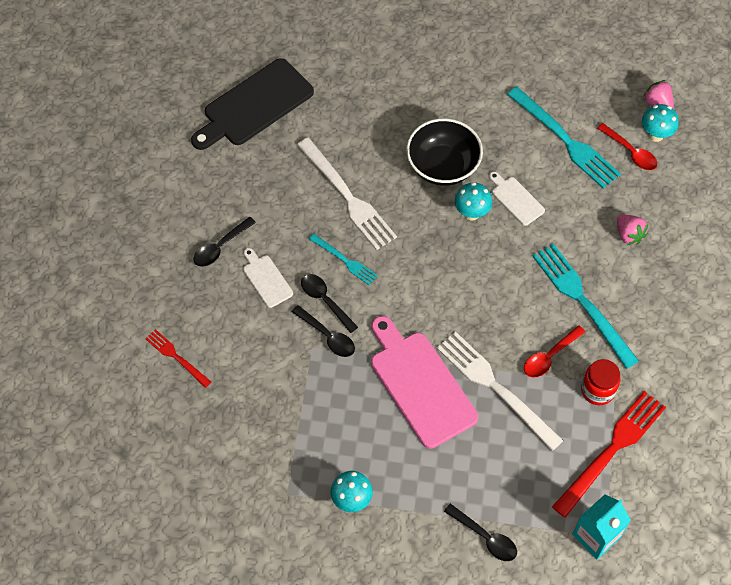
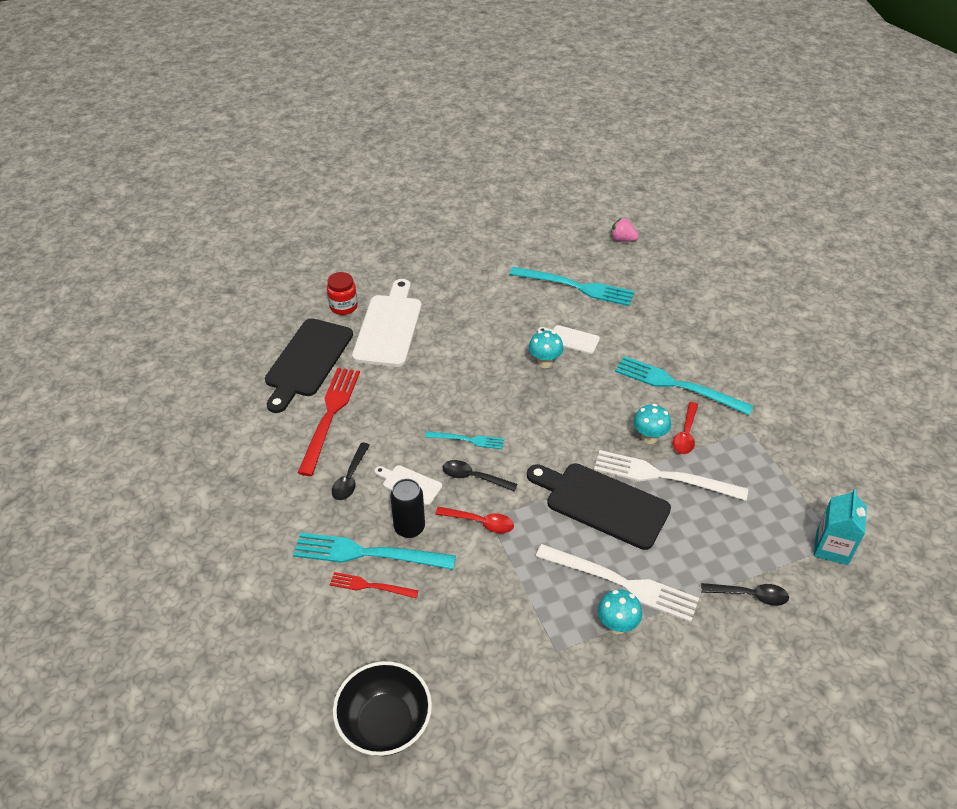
camera: 30 degrees left, 15 degrees down
(192, 327) = (368, 553): none -> turquoise fork
(240, 320) = (409, 527): none -> black can
(328, 336) = (496, 503): black spoon -> none
(347, 196) = (435, 393): white fork -> white fork (621, 583)
(351, 102) = (389, 327): none -> white cutting board
(420, 384) = (602, 503): pink cutting board -> black cutting board
(443, 166) = (497, 340): black bowl -> black bowl (385, 723)
(597, 390) = (741, 441): red jar -> red jar (343, 306)
(611, 450) = (788, 478): red fork -> red fork (330, 416)
(629, 235) = (673, 327): pink strawberry -> none
(630, 152) = (629, 275): red spoon -> red spoon (480, 522)
(655, 135) = (637, 258): turquoise mushroom -> turquoise mushroom (649, 437)

